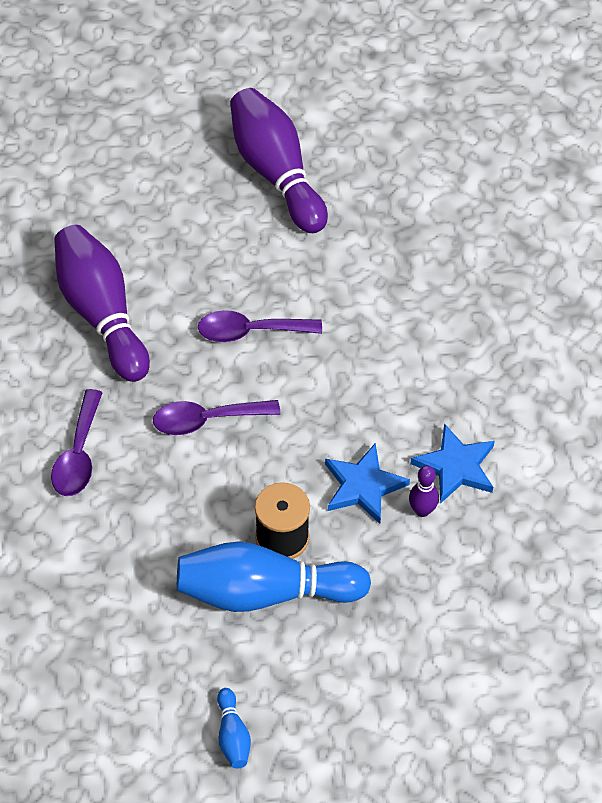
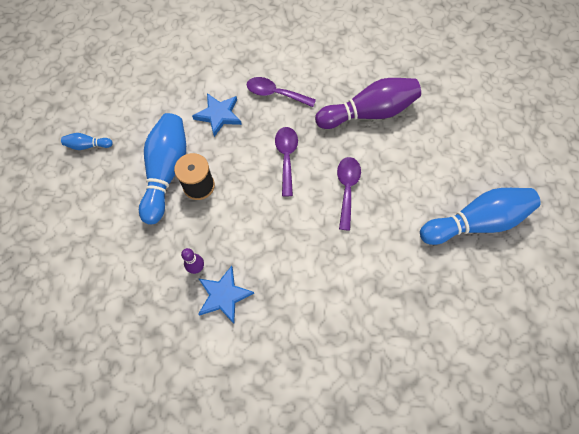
camera: 100 degrees right, 10 degrees up
(276, 173) = (475, 222): purple bowling pin -> blue bowling pin
(363, 486) = (222, 236): blue star -> blue star (218, 115)

